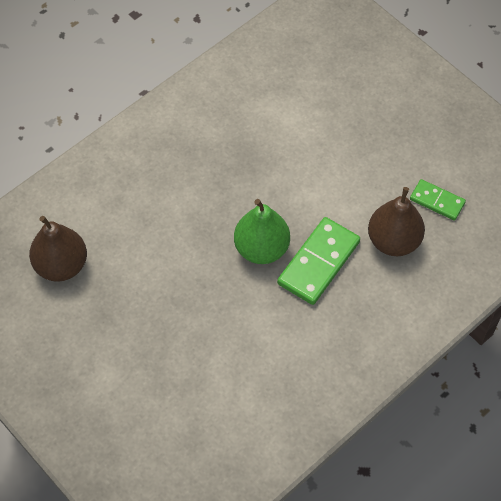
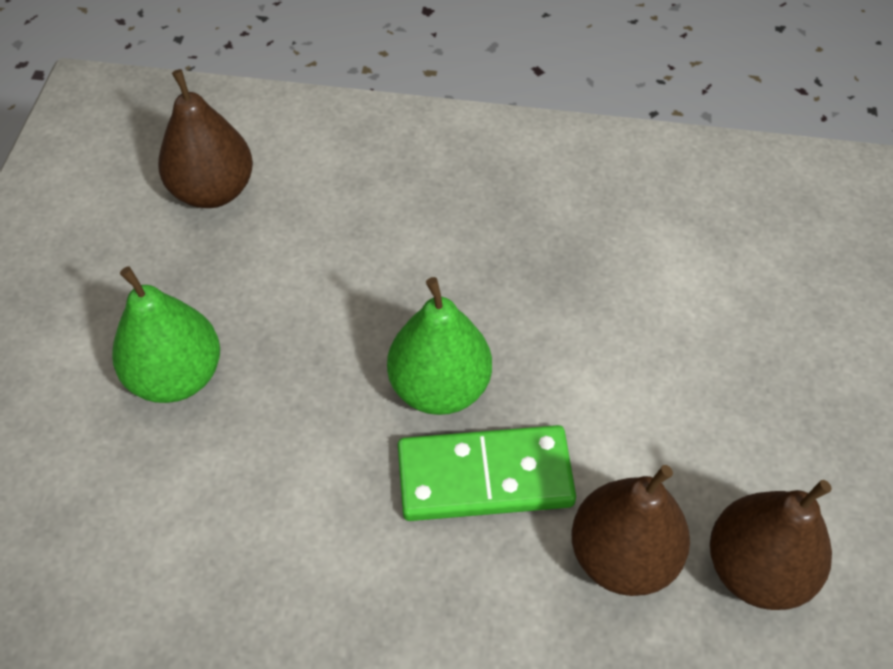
camera: 50 degrees right, 5 degrees down
(160, 347) = (176, 376): none -> green pear
(437, 201) = (756, 569): green domino -> brown pear

